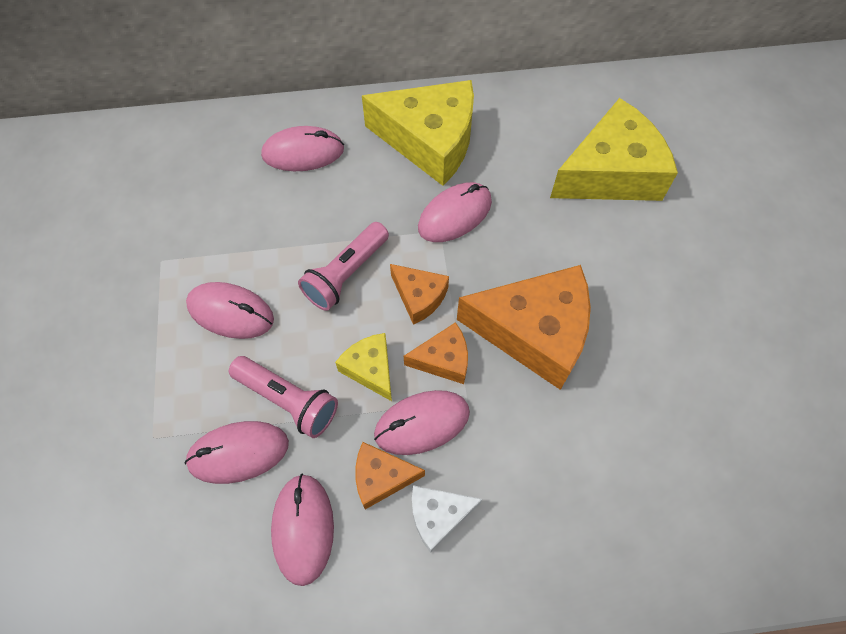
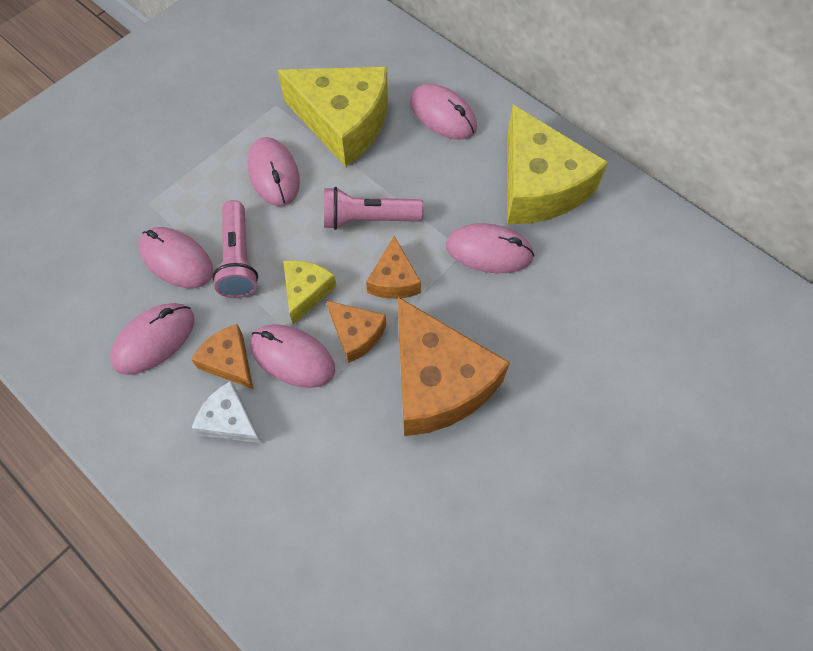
camera: 50 degrees right, 0 degrees up
(611, 173) = (649, 336): yellow cheese -> yellow cheese (343, 123)

